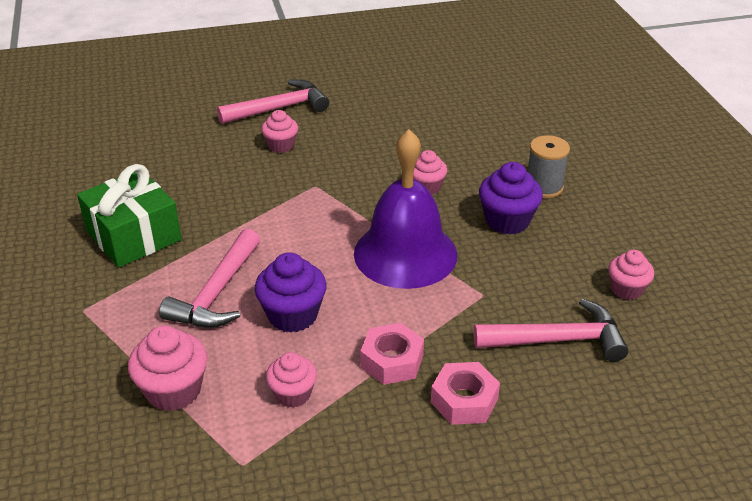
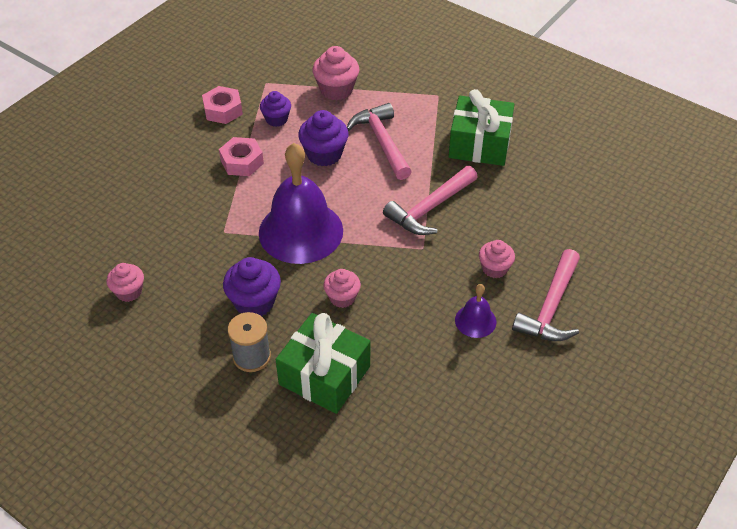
camera: 140 degrees right, 10 degrees up
(293, 394) = (276, 119): pink cupcake -> purple cupcake
(343, 127) = (475, 321): none -> purple bell
(464, 400) = (184, 164): pink nut -> pink nut (223, 110)
(495, 151) = (324, 375): none -> green gift
(558, 340) = (154, 227): pink hammer -> pink hammer (429, 208)

